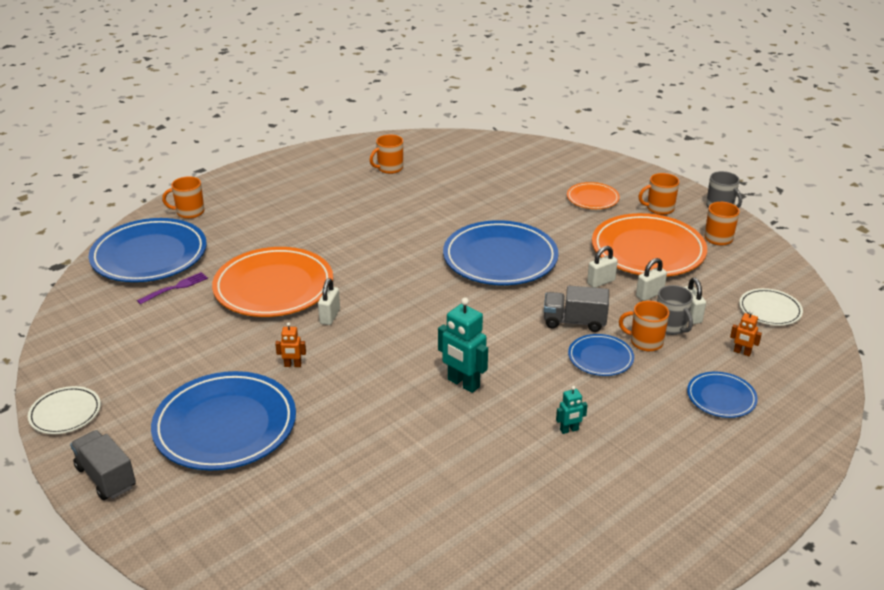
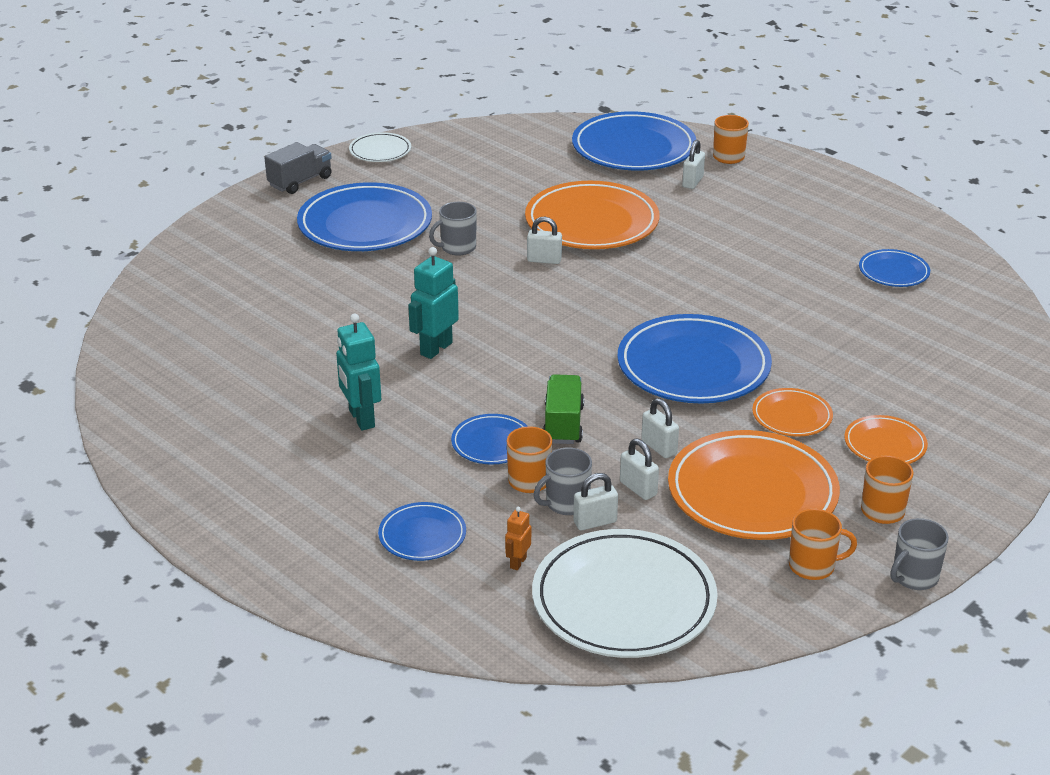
camera: 85 degrees right, 0 degrees up
(175, 288) = (578, 170): purple fork -> none
(225, 232) = (692, 182): none -> white padlock
(292, 365) = (457, 248): orange robot -> grey mug
(389, 168) = (893, 272): orange mug -> blue plate
(562, 227) = (792, 416): none -> orange plate
(569, 430) = (361, 419): turquoise robot -> turquoise robot, size x1.93
(574, 322) = (563, 424): grey truck -> green truck
(770, 310) = (624, 600): white plate -> white plate, size x2.00

